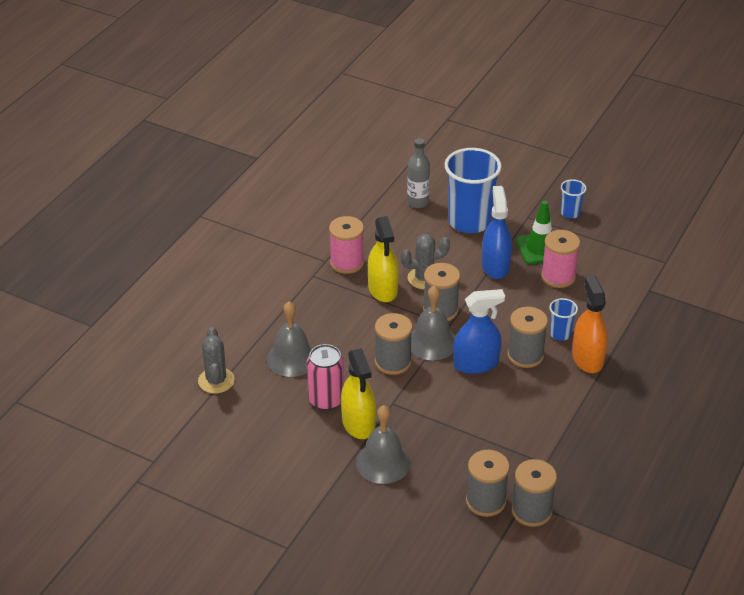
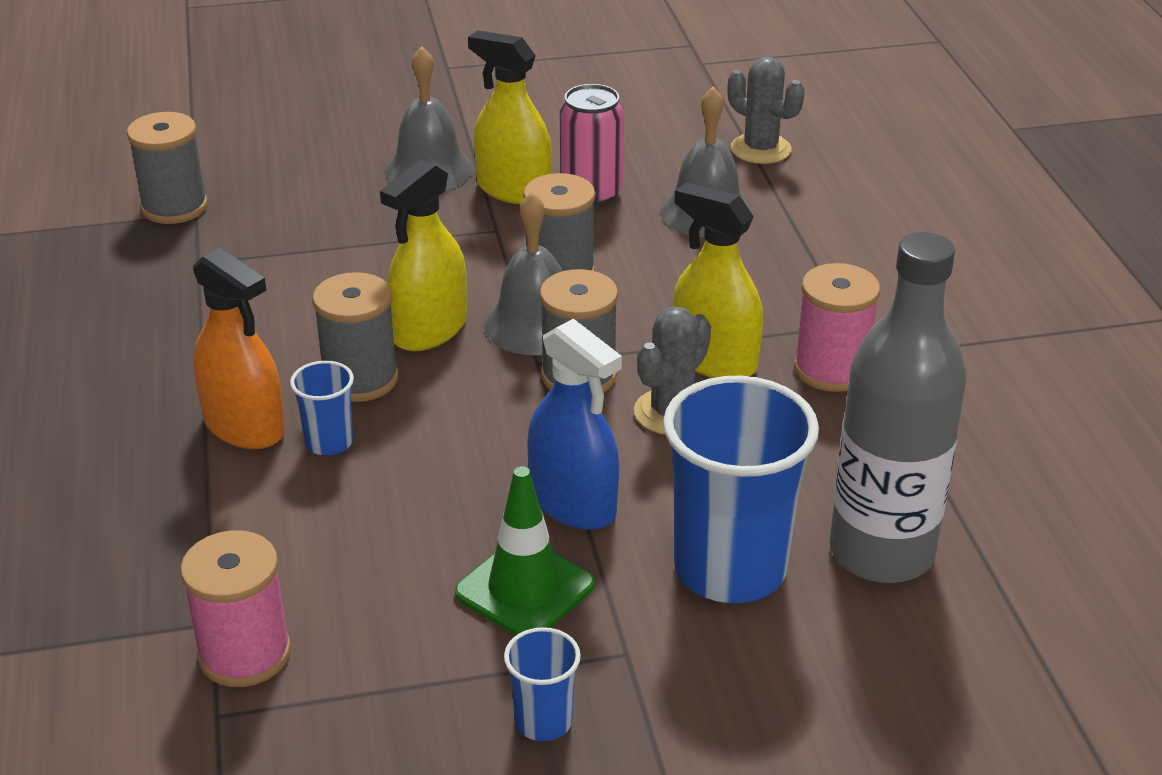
camera: 140 degrees right, 5 degrees down
(418, 202) = (881, 552): grey bottle -> grey bottle, size x1.82
(476, 364) = (430, 330): blue spray bottle -> yellow spray bottle
(485, 501) = (248, 191): grey spool -> none
(558, 276) = (429, 548): pink spool -> pink spool (244, 654)

